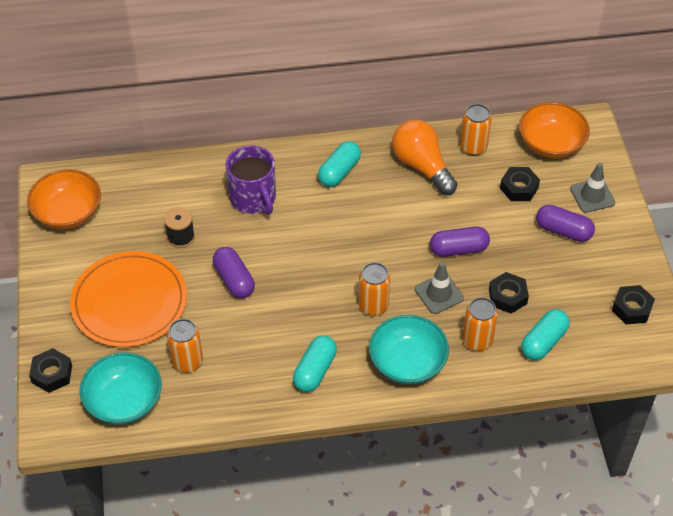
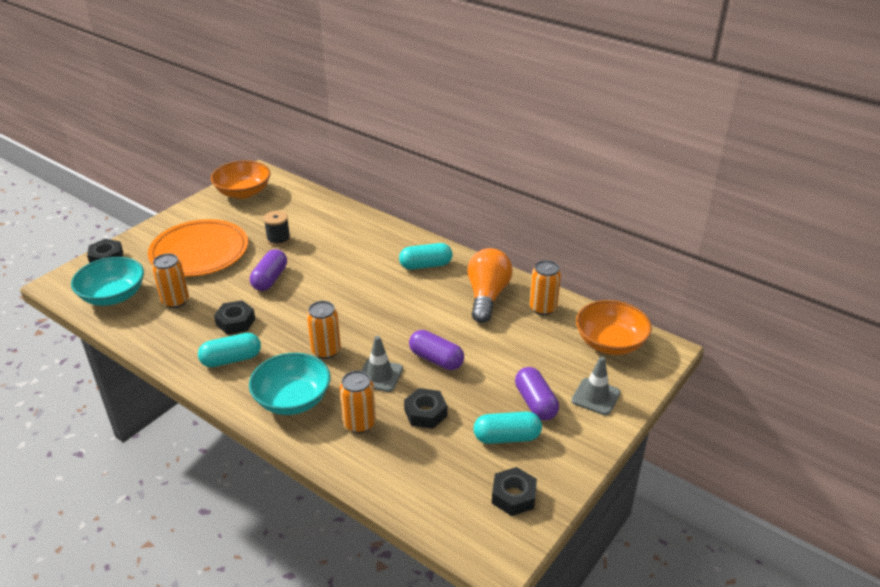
camera: 45 degrees right, 15 degrees down
(253, 198) = (350, 246): purple mug -> none
(519, 188) = (541, 353): black nut -> black nut (235, 322)
(543, 341) = (406, 462): turquoise capsule -> turquoise capsule (507, 437)

